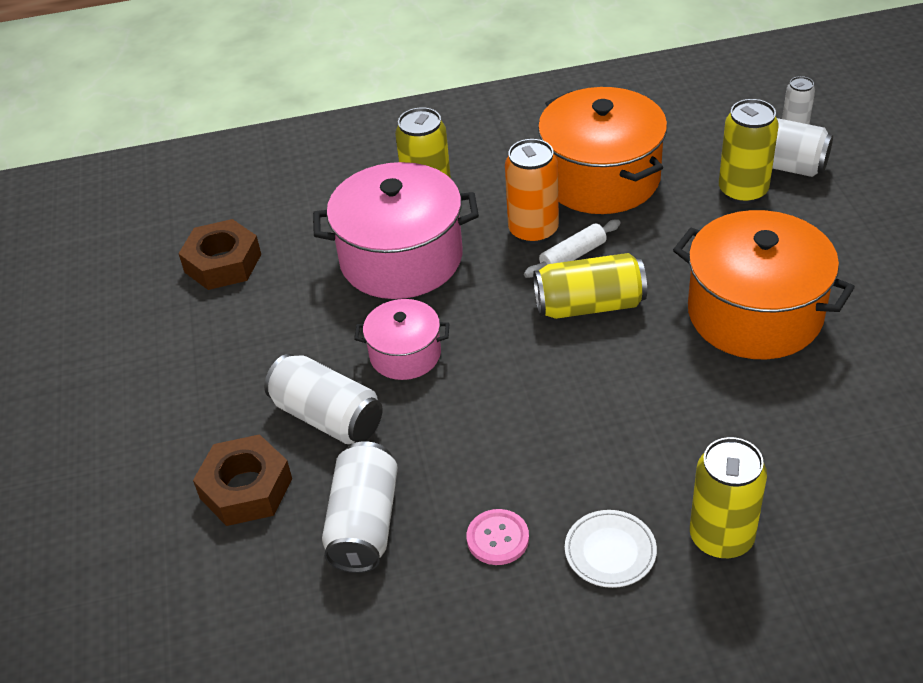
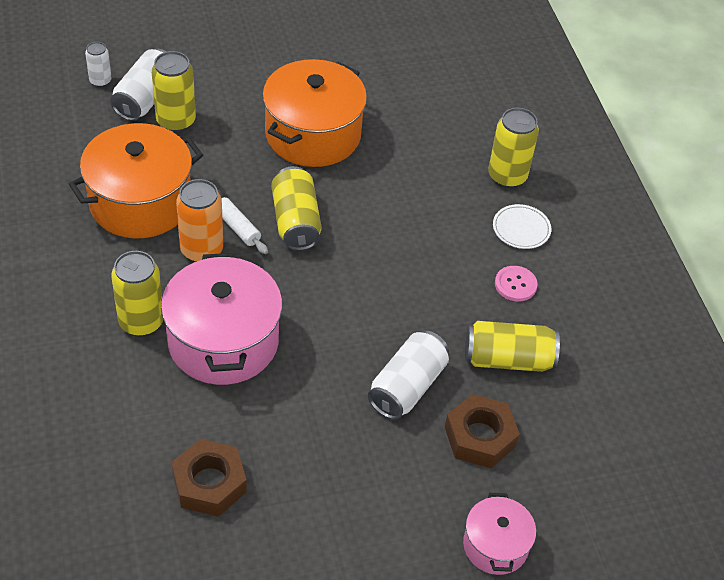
camera: 100 degrees left, 5 degrees up
(364, 523) = (508, 359): white can -> yellow can
(405, 354) = (341, 337): pink pot -> pink pot (495, 545)

